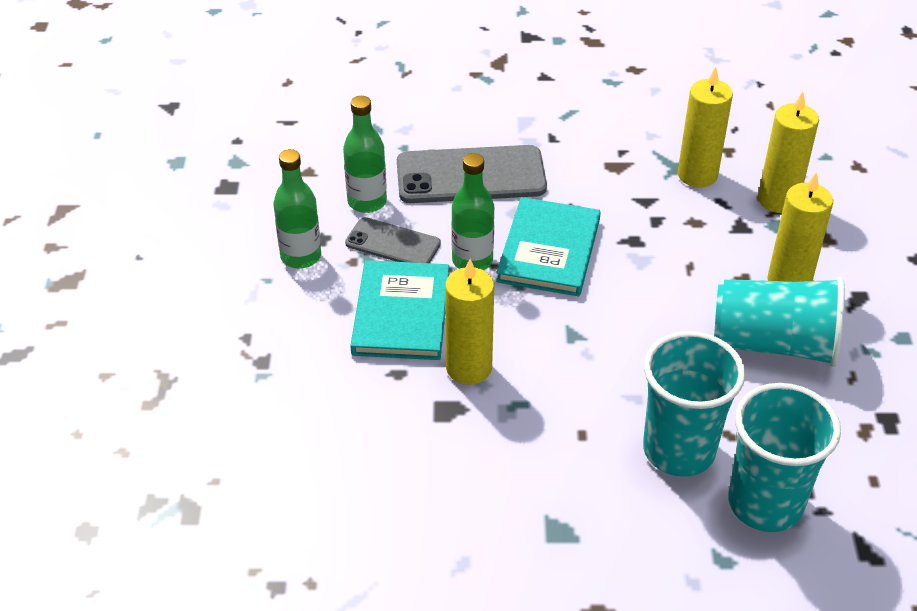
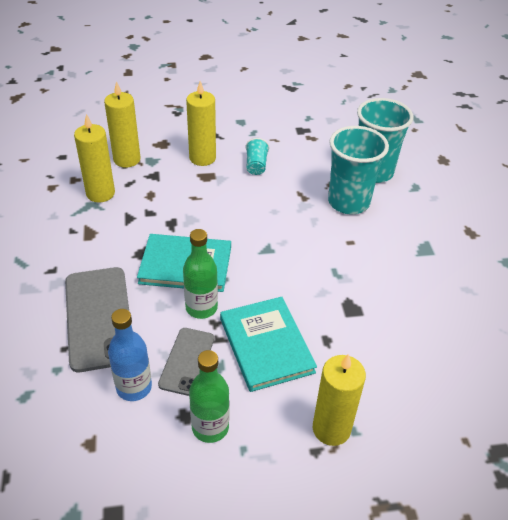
camera: 100 degrees left, 0 degrees up
(367, 202) = (134, 387): green bottle -> blue bottle
(401, 314) = (266, 345): turquoise book -> turquoise book turned 75 degrees clockwise
(469, 368) = (311, 300): yellow candle -> yellow candle (331, 429)
(774, 344) = (256, 165): turquoise cup -> turquoise cup, size x0.46

